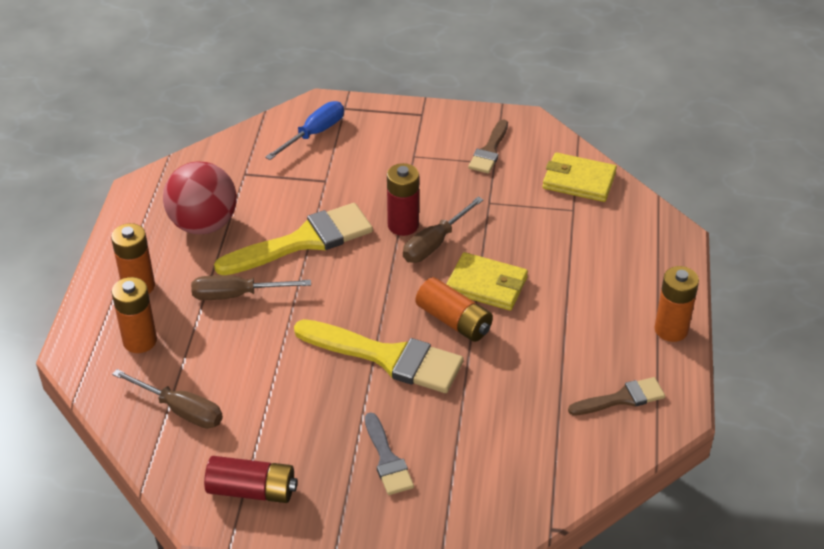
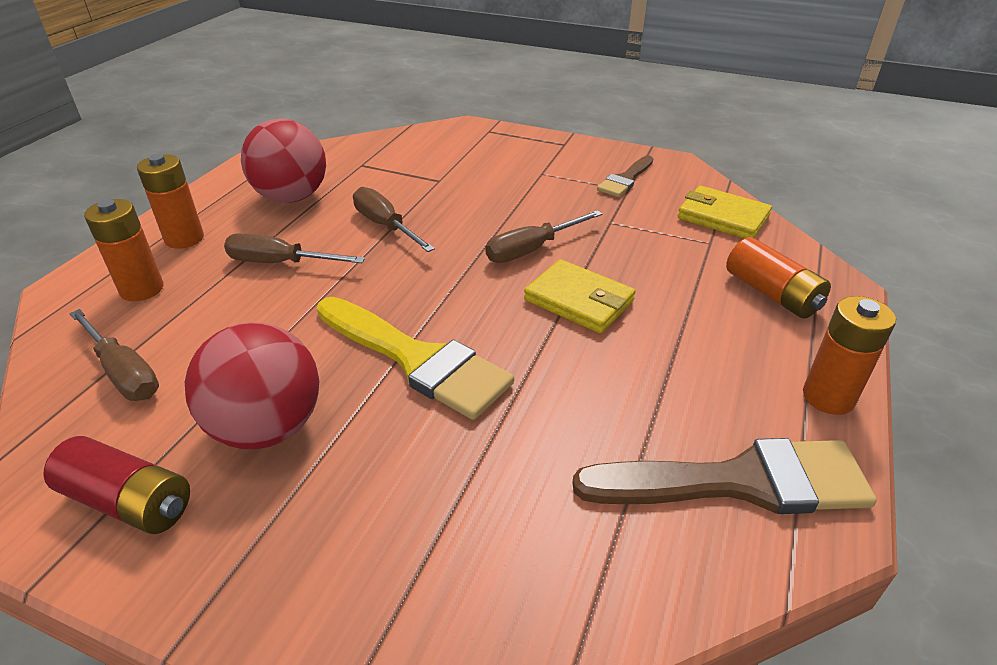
camera: 15 degrees right, 5 degrees down
(303, 241) = (385, 226): yellow brush -> brown screwdriver
(310, 426) = (267, 427): none -> red ball
(314, 134) = (448, 144): blue screwdriver -> none
(387, 459) = (345, 498): grey brush -> none
(403, 225) = (502, 228): red battery -> none
(454, 321) = (522, 332): orange battery -> orange battery (772, 294)
(622, 398) = (739, 482): brown brush -> brown brush, size x1.82

